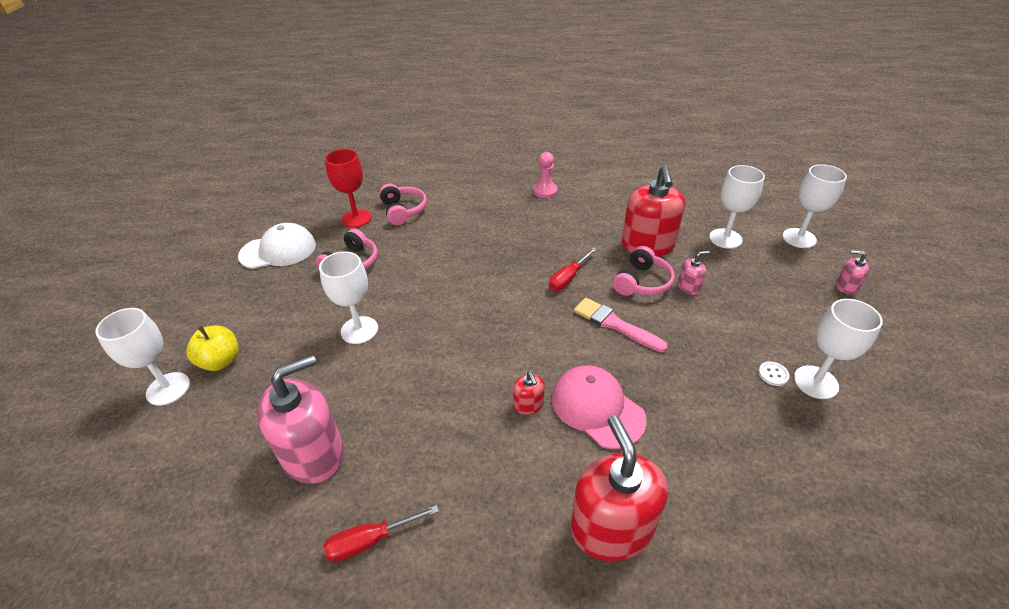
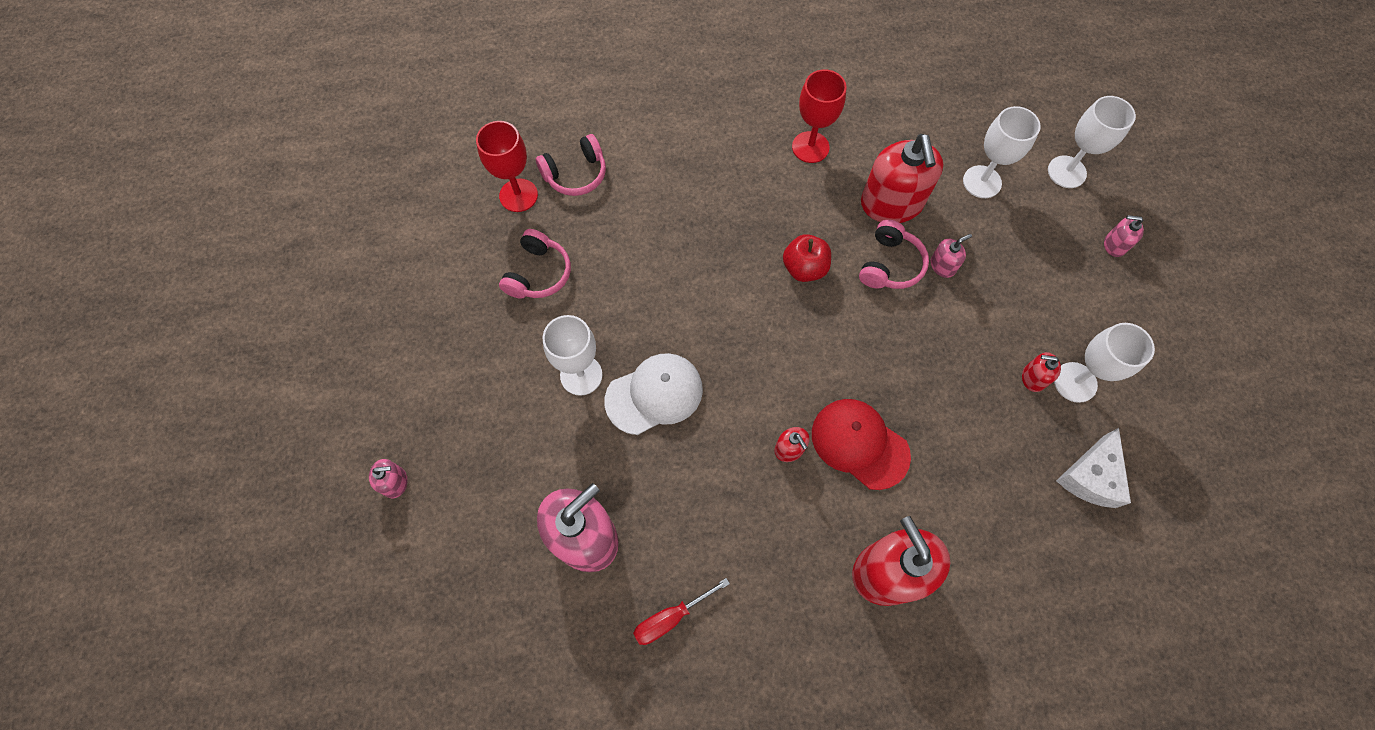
camera: 10 degrees left, 25 degrees up
(168, 389) = (395, 482): white goblet -> pink soap dispenser
(221, 361) = (438, 438): yellow apple -> none
(278, 250) = (437, 263): white cap -> white cap (654, 394)
(403, 210) = (576, 174): pink headphones -> pink headphones turned 90 degrees clockwise
(545, 191) = (753, 118): pink pawn -> none
(568, 278) = (804, 268): red screwdriver -> red apple
(586, 209) = (810, 147): none -> red goblet
(597, 408) = (859, 444): pink cap -> red cap
(615, 324) = (865, 331): pink brush -> none
(773, 374) = (1033, 378): white button -> red soap dispenser
(838, 465) = (1091, 476): none -> white cheese

